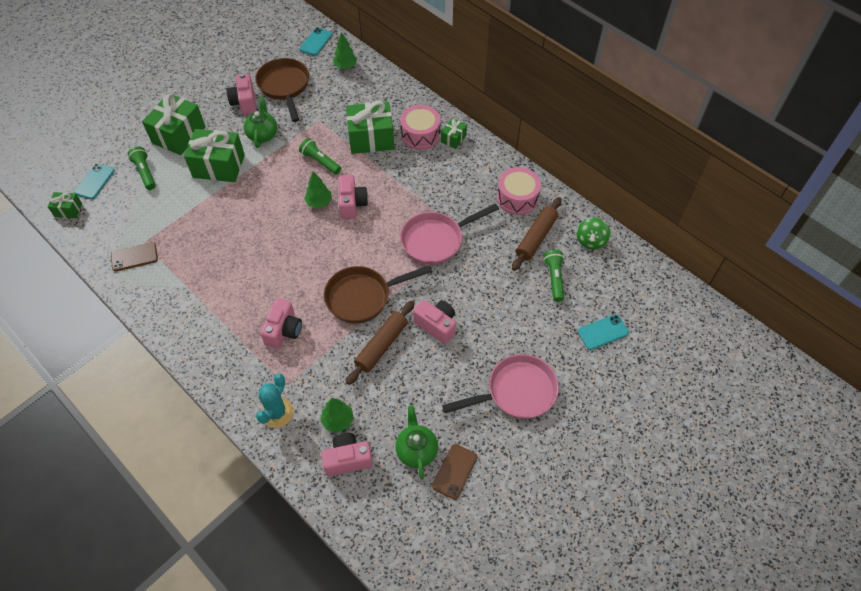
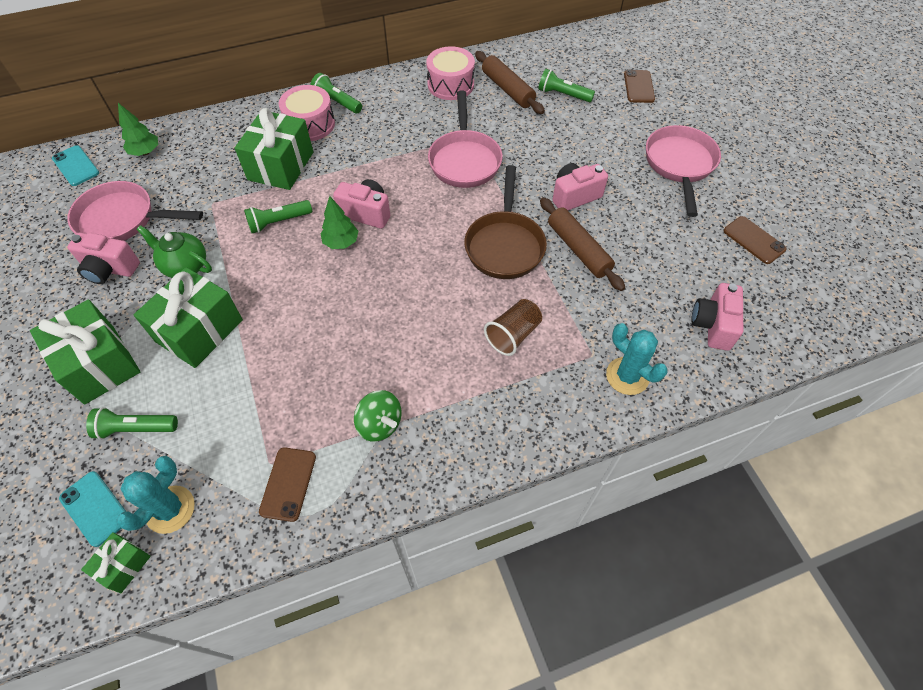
camera: 65 degrees left, 0 degrees up
(103, 212) = (170, 509): none -> turquoise cactus
(284, 87) = (123, 219): brown pan -> pink pan
(284, 330) = (513, 335): pink camera -> brown cup
(338, 420) = (660, 319): green tree -> none
(416, 450) = (720, 262): green teapot -> none
(453, 138) = (337, 102): green gift -> green flashlight
(591, 241) = (534, 57): green spinning top -> green spinning top (380, 424)
(603, 332) = (638, 87): turquoise phone -> brown phone

